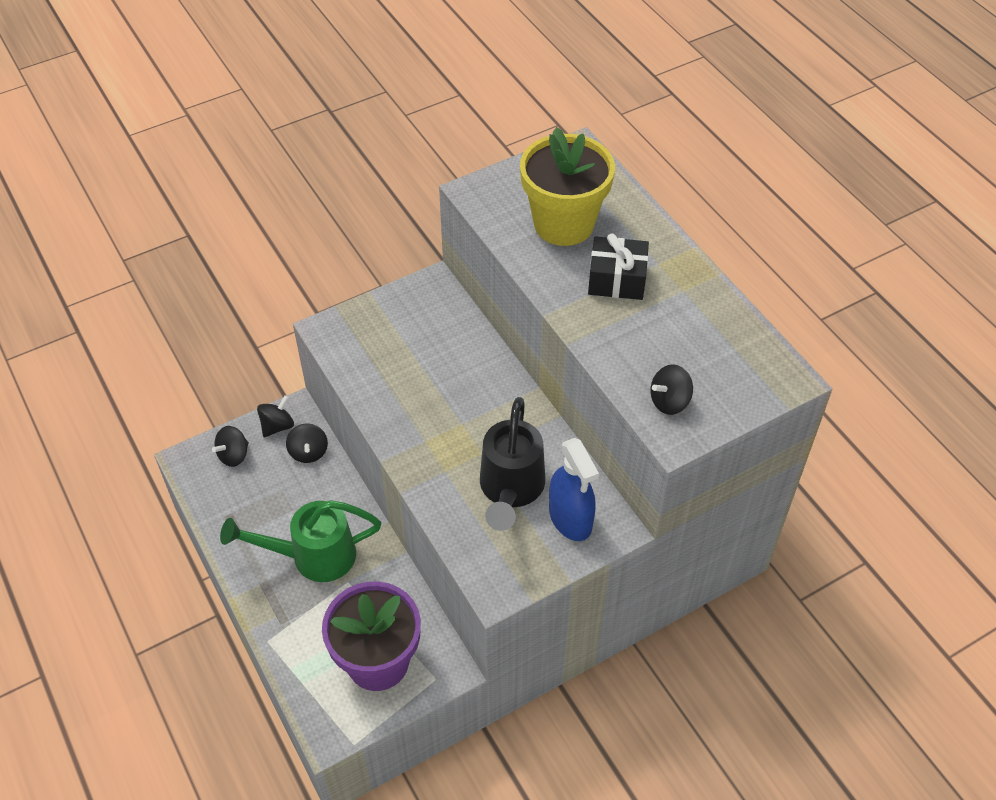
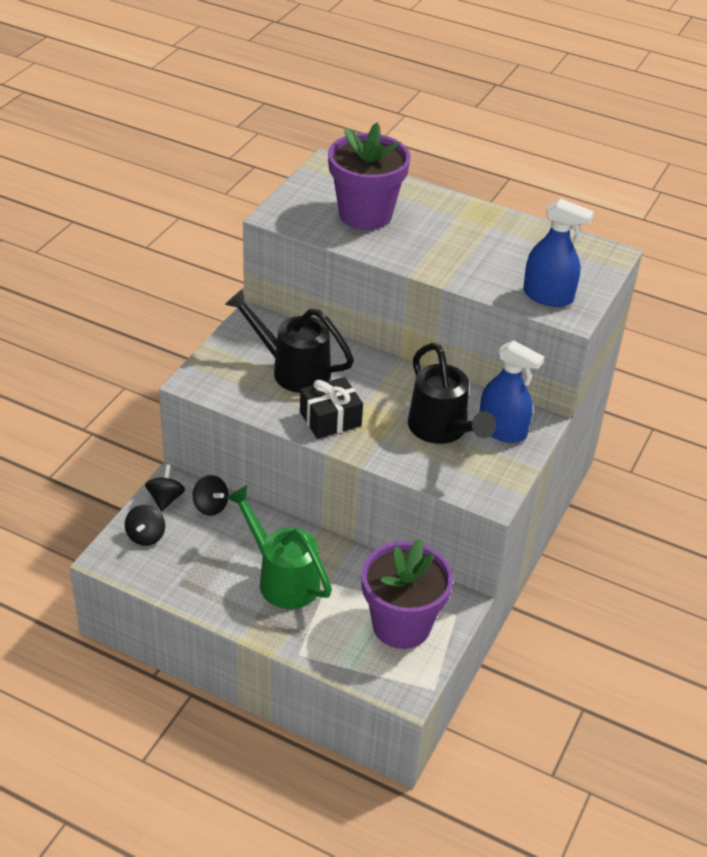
camera: 35 degrees left, 10 degrees down
(312, 556) = (282, 578): green watering can -> green watering can turned 90 degrees clockwise
(424, 356) = (292, 370): none -> black watering can
(563, 224) = (365, 214): yellow flower pot -> purple flower pot
(617, 280) = (438, 236): black gift -> black gift (330, 419)
(669, 401) = (548, 296): black spinning top -> blue spray bottle

